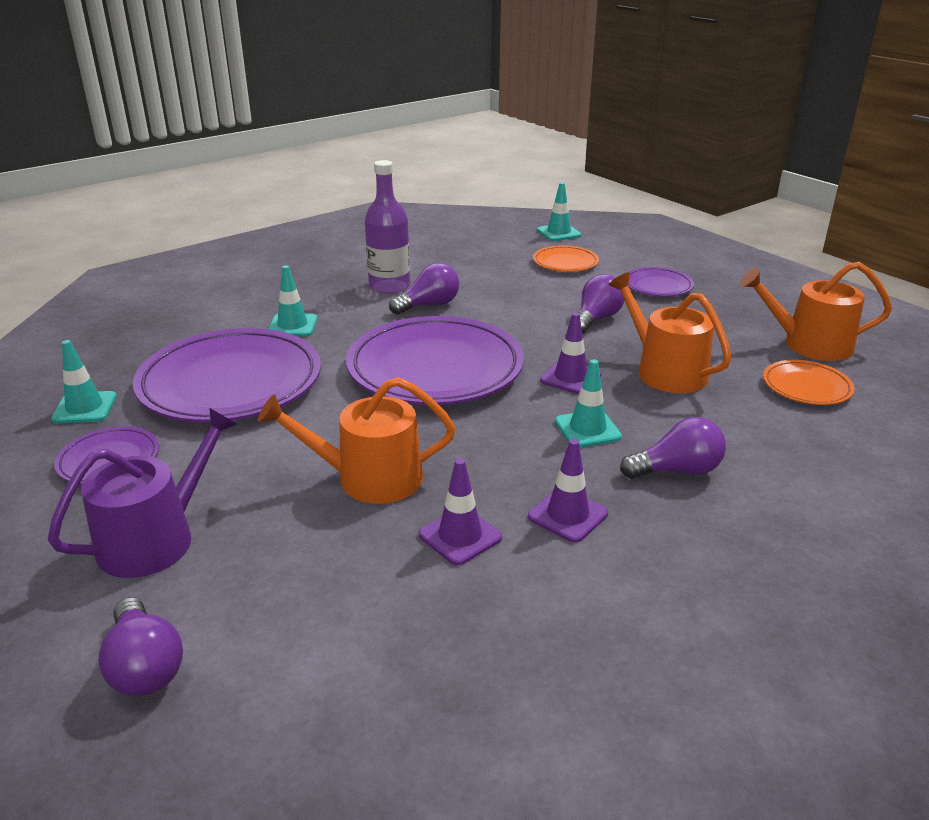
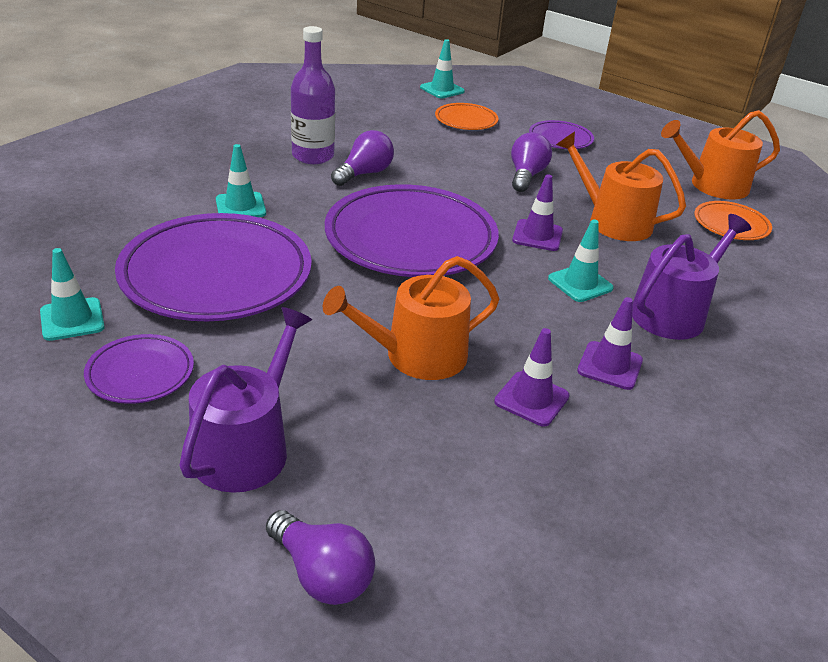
camera: 20 degrees left, 5 degrees up
(677, 470) = (673, 312): purple light bulb -> purple watering can

